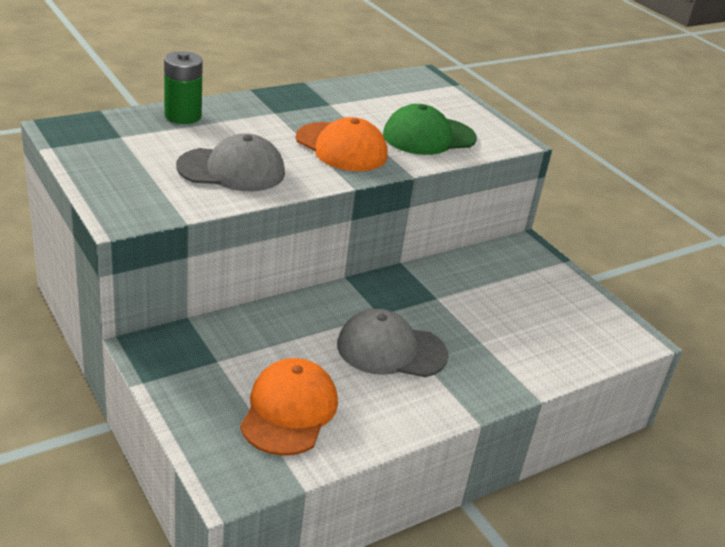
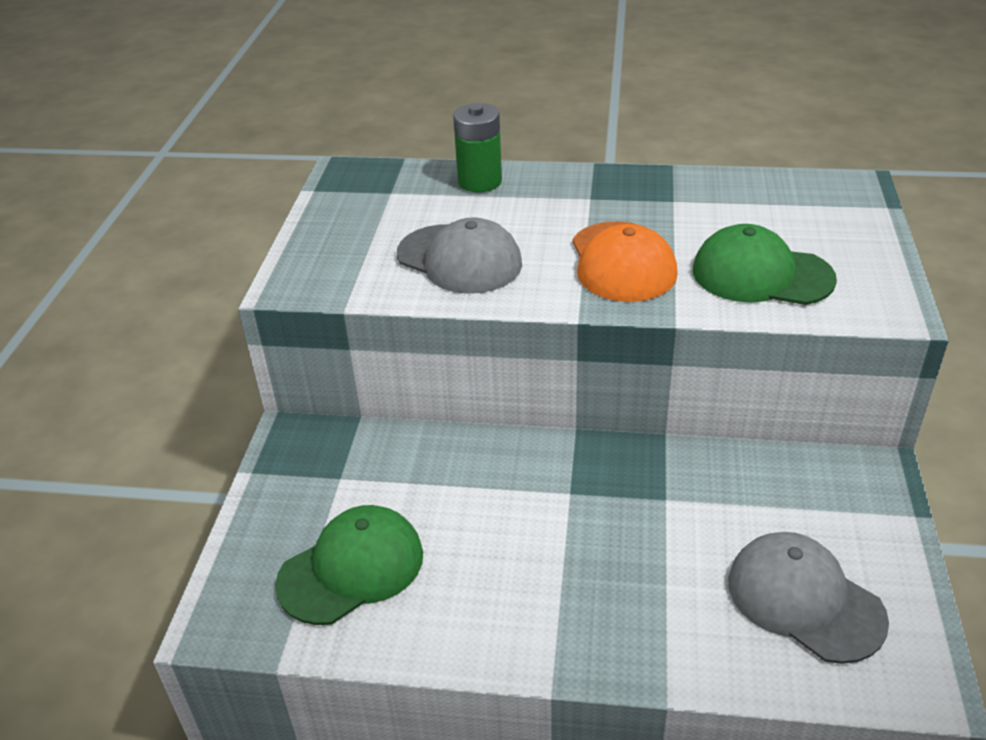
camera: 45 degrees right, 5 degrees up
(289, 411) = (352, 568): orange cap -> green cap
(391, 349) = (537, 544): grey cap -> grey cap (804, 600)

